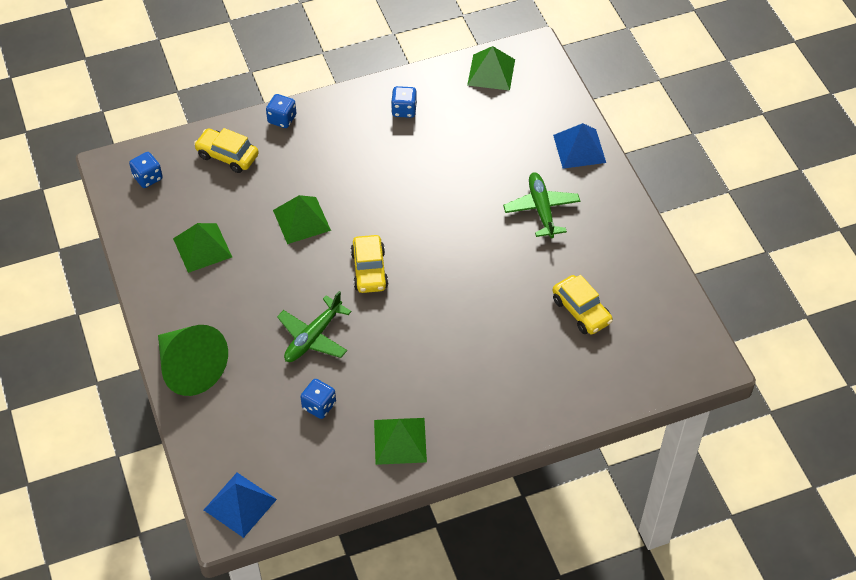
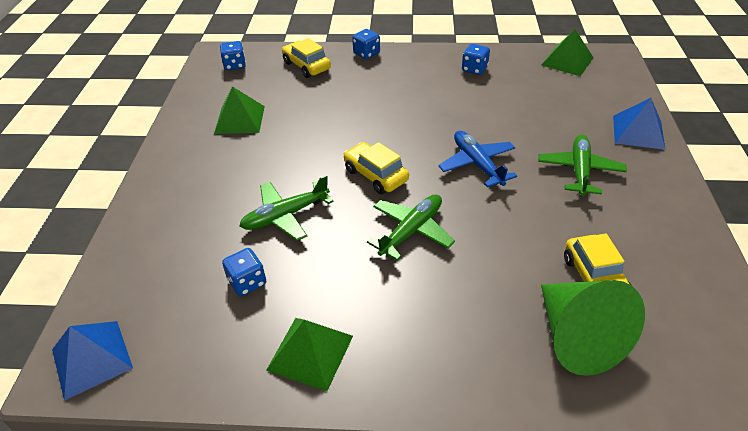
camera: 25 degrees right, 10 degrees down
(190, 368) = (154, 207): green cone -> green cone (577, 337)
(301, 220) = (337, 121): green pyramid -> none
(369, 270) = (375, 175): yellow car -> yellow car turned 120 degrees clockwise
(426, 315) = (411, 231): none -> green plane
(452, 229) = (477, 164): none -> blue plane

